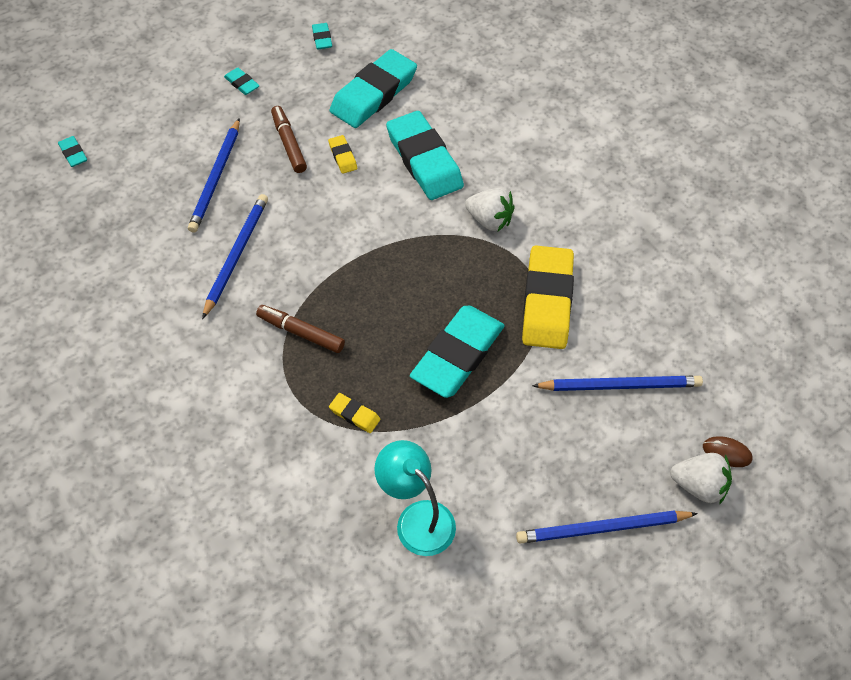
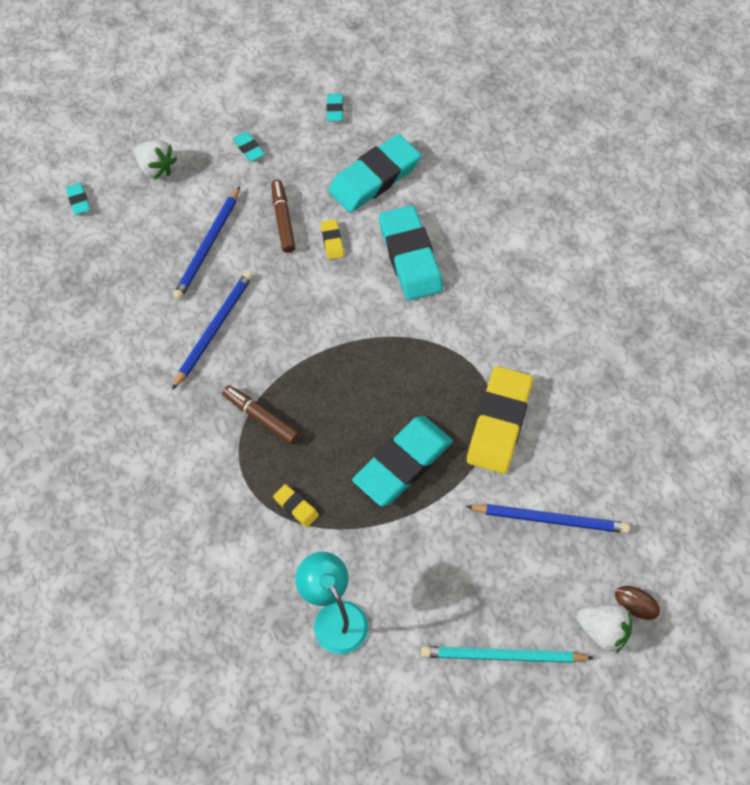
camera: 10 degrees right, 5 degrees up
(489, 220) = (461, 330): white strawberry -> white strawberry (156, 168)
(602, 528) = (502, 656): blue pencil -> turquoise pencil

